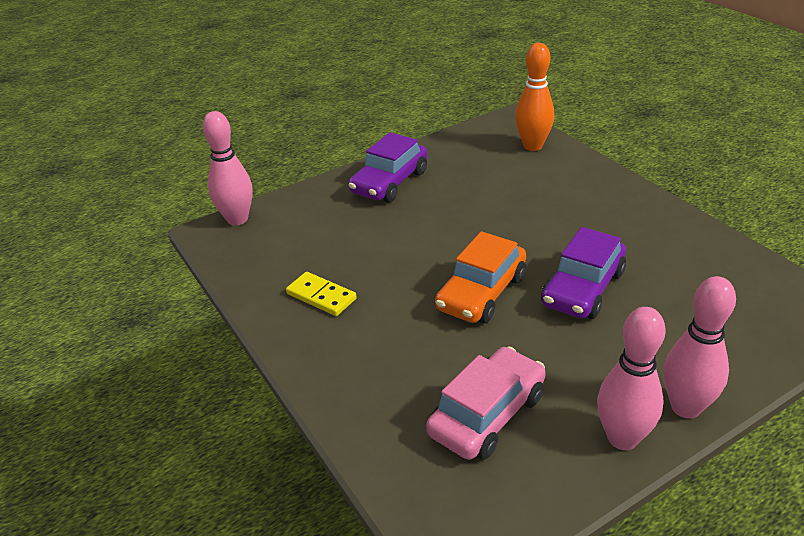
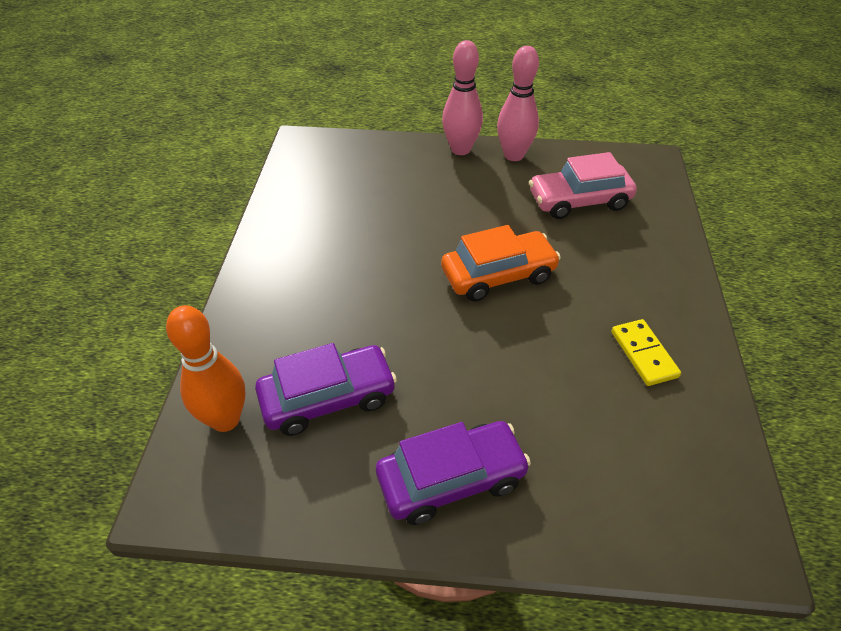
camera: 145 degrees left, 10 degrees up
(237, 219) = (699, 549): pink bowling pin -> none
(583, 288) = (419, 235): purple car -> purple car (328, 398)

